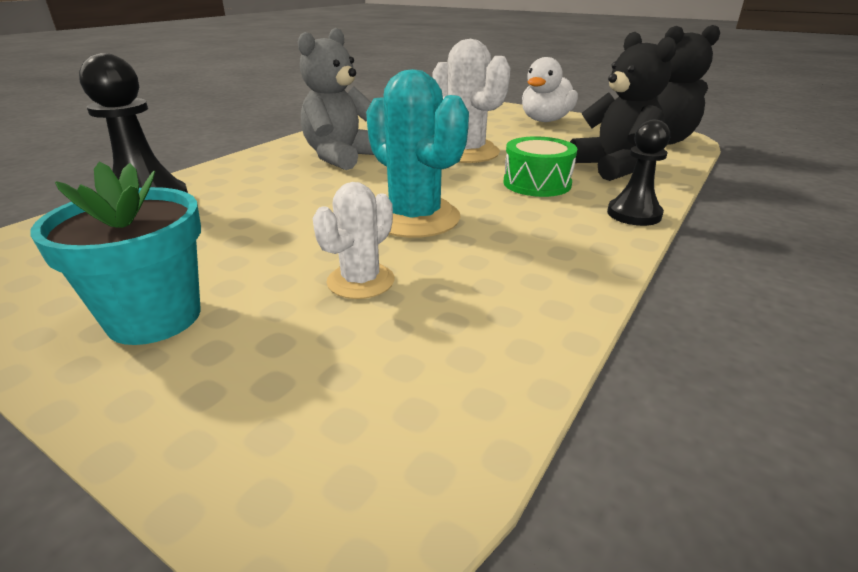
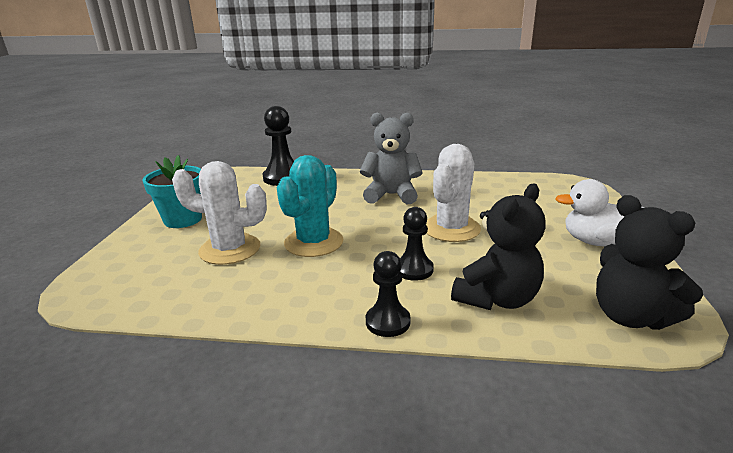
camera: 65 degrees right, 5 degrees down
(361, 281) = (230, 249): white cactus -> white cactus, size x1.68
(537, 183) = (414, 269): green drum -> black pawn

